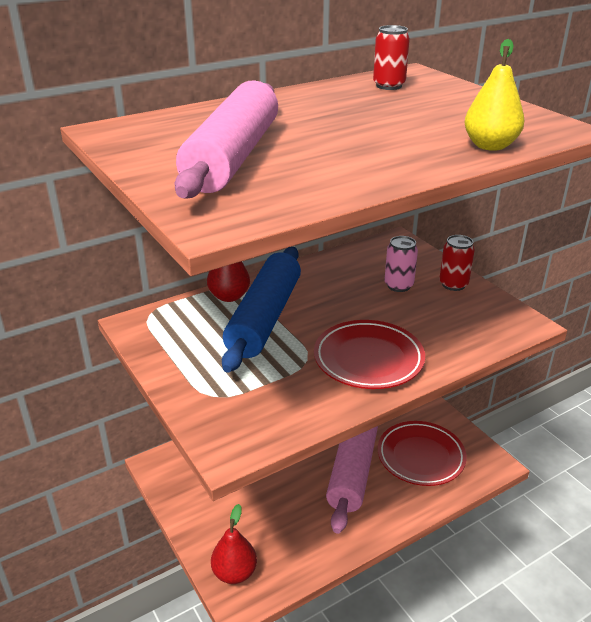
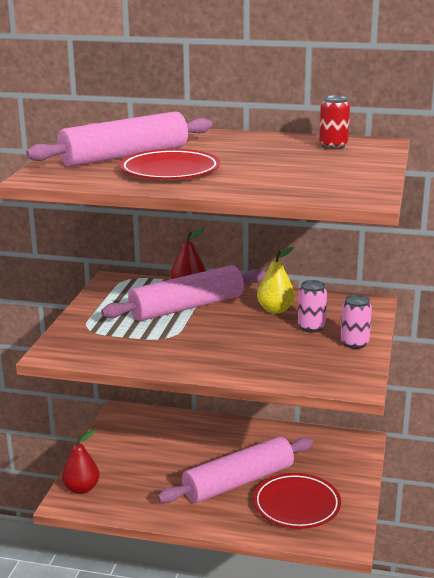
camera: 45 degrees right, 10 degrees down
(265, 318) = (187, 307): blue rolling pin -> pink rolling pin
(368, 359) = (205, 353): red plate -> red plate (170, 171)
(453, 284) = (354, 343): red can -> pink can
(490, 146) = (280, 191): yellow pear -> yellow pear (275, 310)

